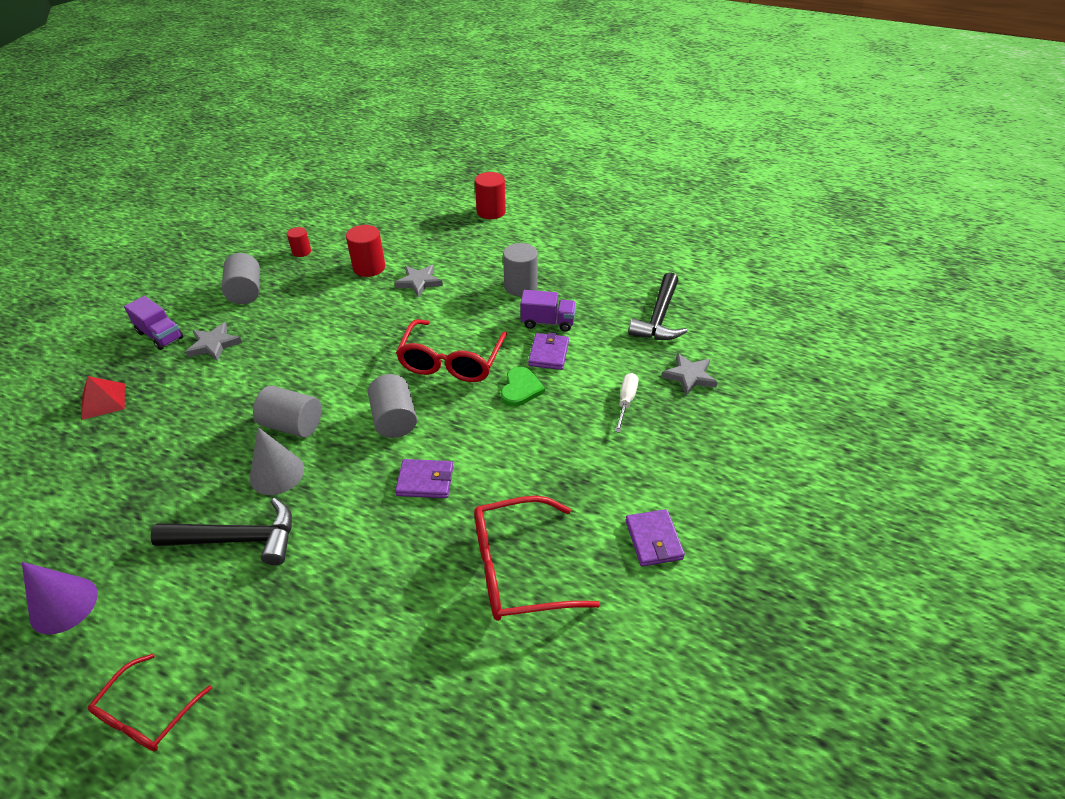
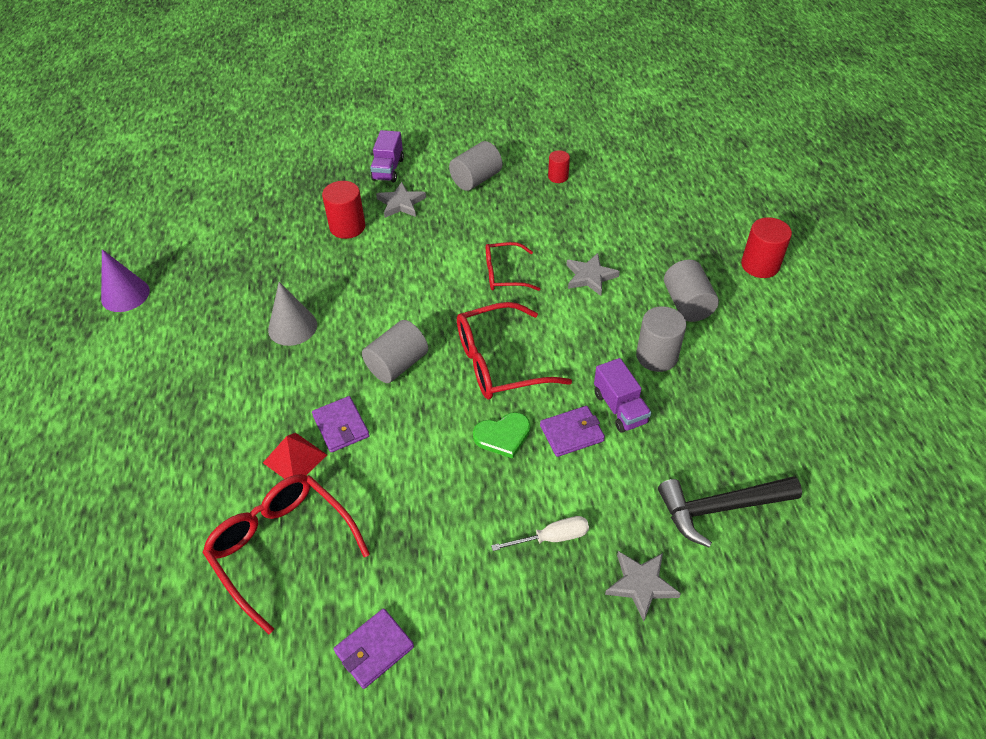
camera: 60 degrees right, 5 degrees up
(103, 401) = (302, 189): red pyramid -> red pyramid (295, 458)
(146, 714) = (64, 391): red glasses -> red glasses (504, 274)
(239, 539) = (220, 346): black hammer -> none
(292, 425) = (347, 304): grey cylinder -> grey cylinder (687, 304)
(369, 267) = (578, 231): red cylinder -> red cylinder (347, 227)

